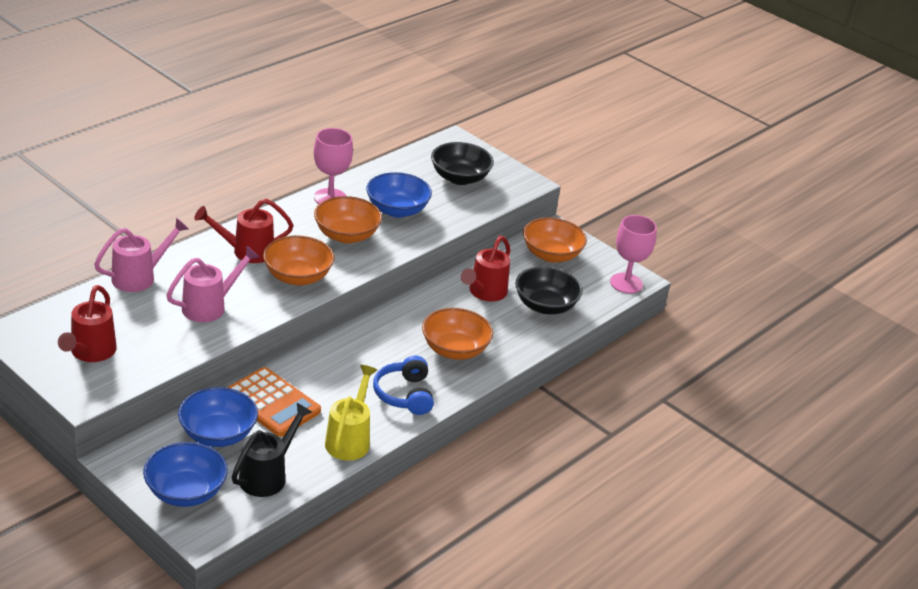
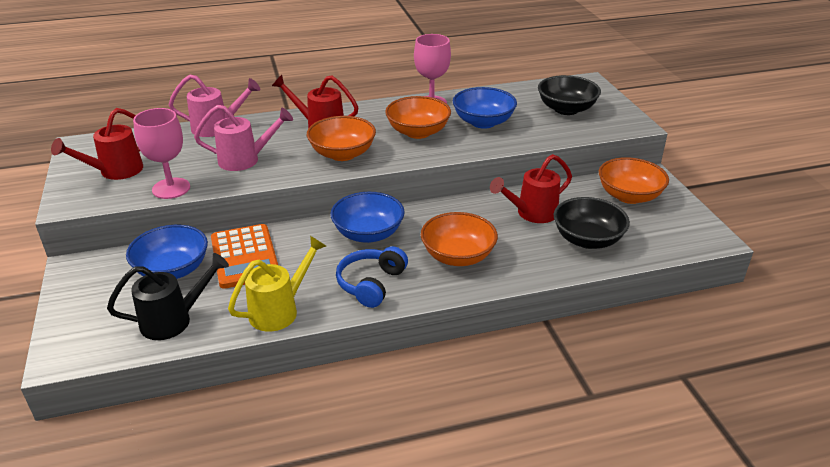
camera: 35 degrees right, 0 degrees up
(185, 492) = (92, 312): blue bowl -> blue bowl (368, 234)
(626, 283) = (697, 239): pink goblet -> pink goblet (171, 188)

